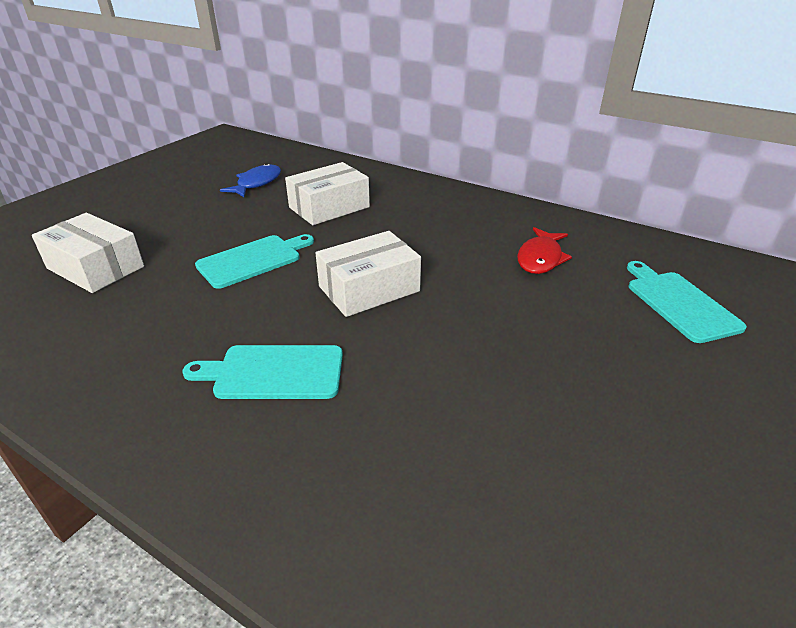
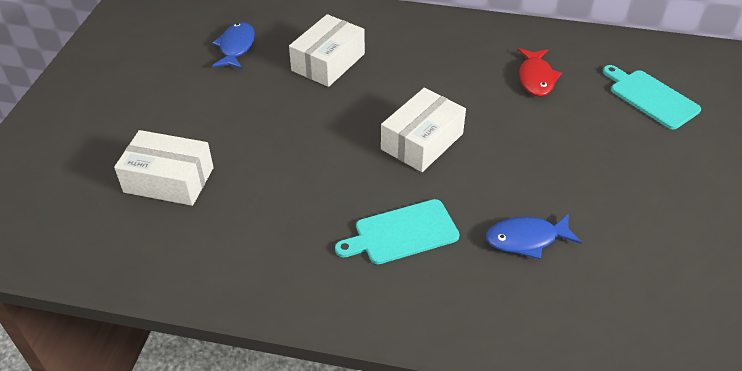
camera: 20 degrees left, 10 degrees up
(253, 260) = (305, 137): turquoise cutting board -> none
(420, 420) = (526, 239): none -> blue fish

